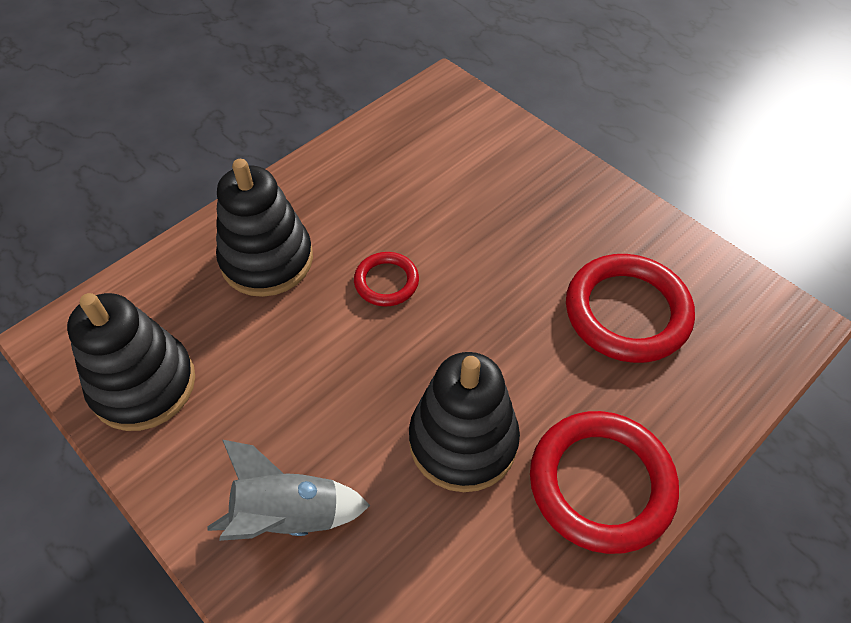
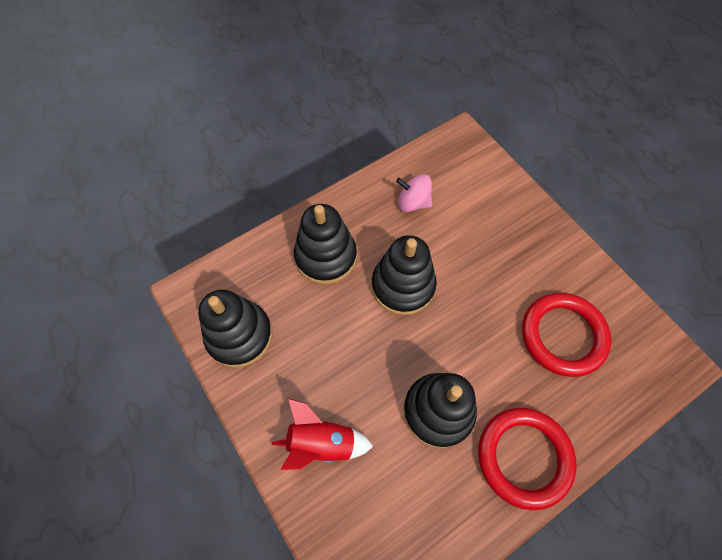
camera: 10 degrees right, 10 degrees up
(289, 515) = (322, 442): grey rocket -> red rocket
(386, 175) = (413, 203): none -> pink spinning top
(386, 282) = (403, 286): red ring -> black stacking toy

